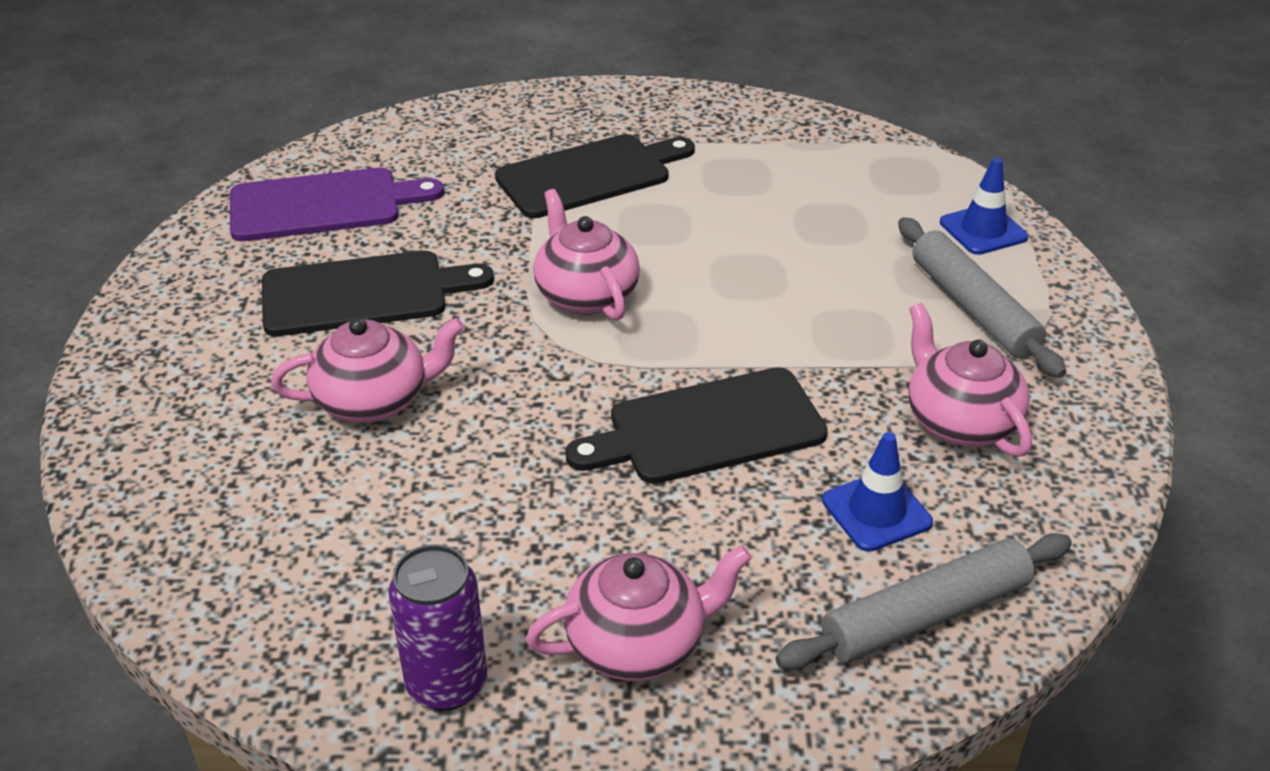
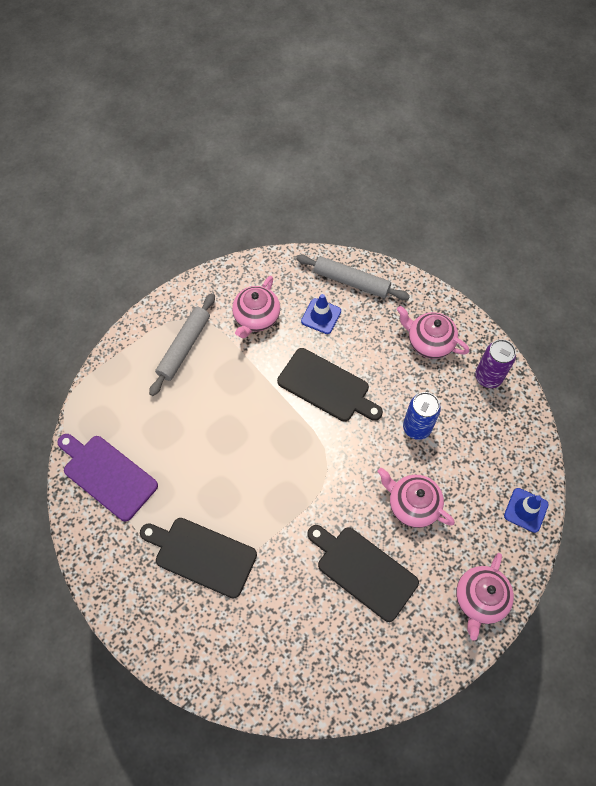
camera: 130 degrees left, 25 degrees up
(323, 205) = (323, 655): purple cutting board -> purple cutting board (107, 475)
(487, 494) = (417, 427): none -> blue can
(585, 295) = (290, 484): pink teapot -> pink teapot (480, 599)
(983, 230) = (123, 372): blue traffic cone -> blue traffic cone (526, 510)

